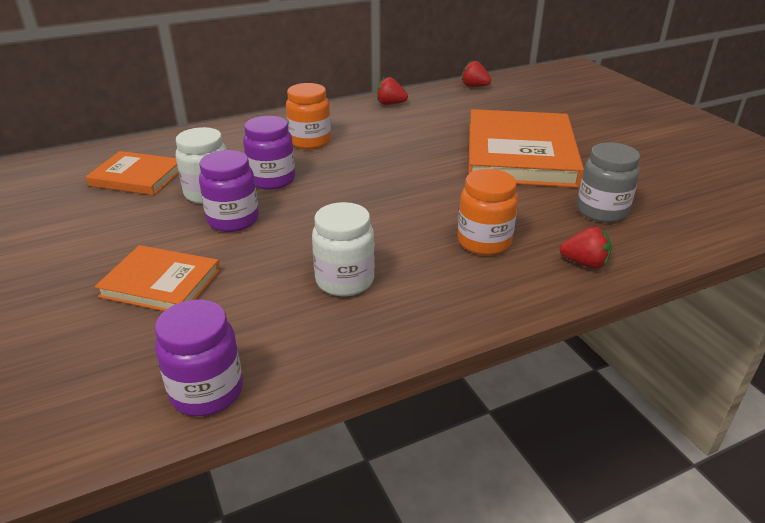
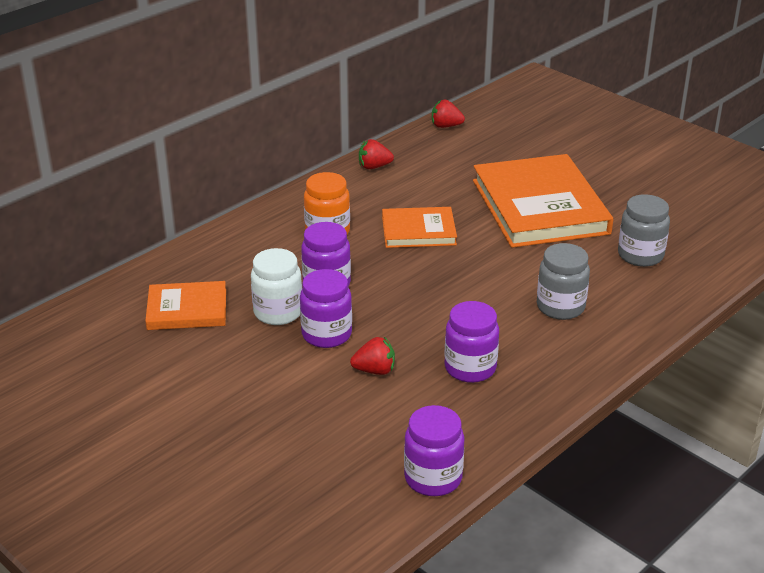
camera: 20 degrees left, 0 degrees up
(161, 283) = (317, 407): orange book -> orange book (418, 231)
(345, 281) = (470, 368): white jar -> purple jar
(484, 242) = (560, 307): orange jar -> grey jar
(584, 263) = (649, 308): red strawberry -> red strawberry (375, 370)

